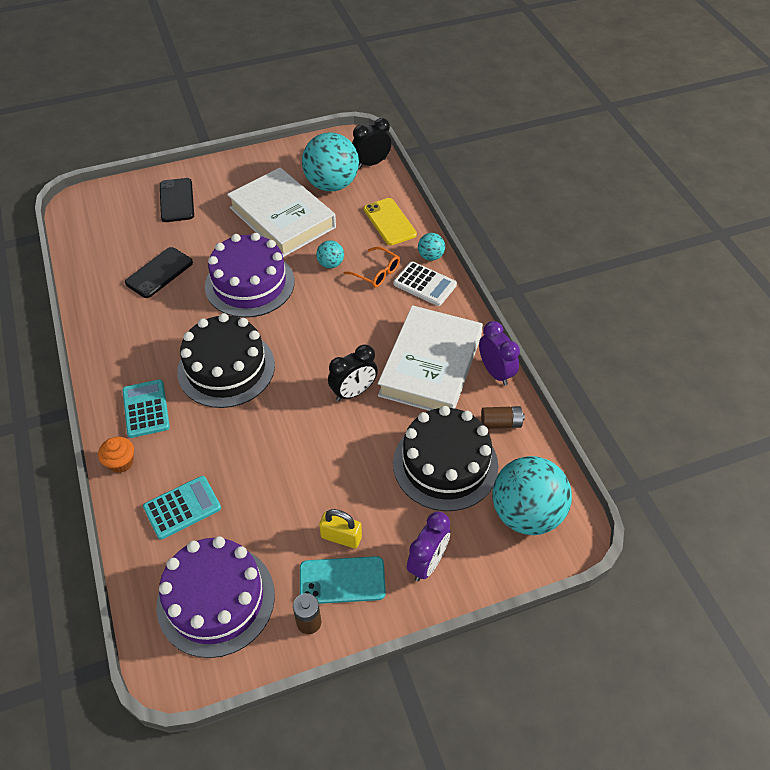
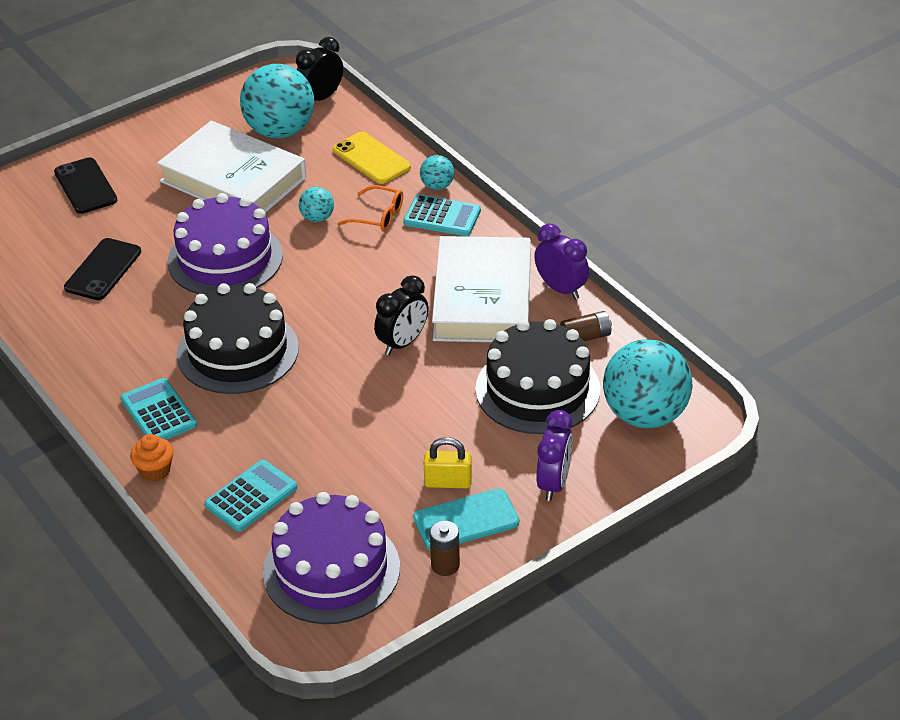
camera: 15 degrees left, 10 degrees down
(425, 284) = (442, 217): white calculator -> turquoise calculator

